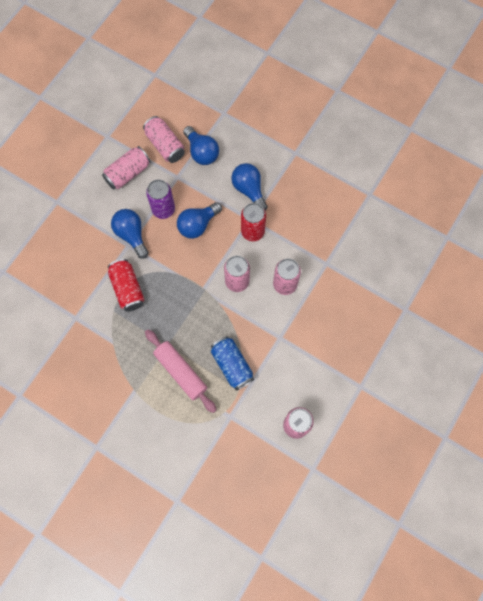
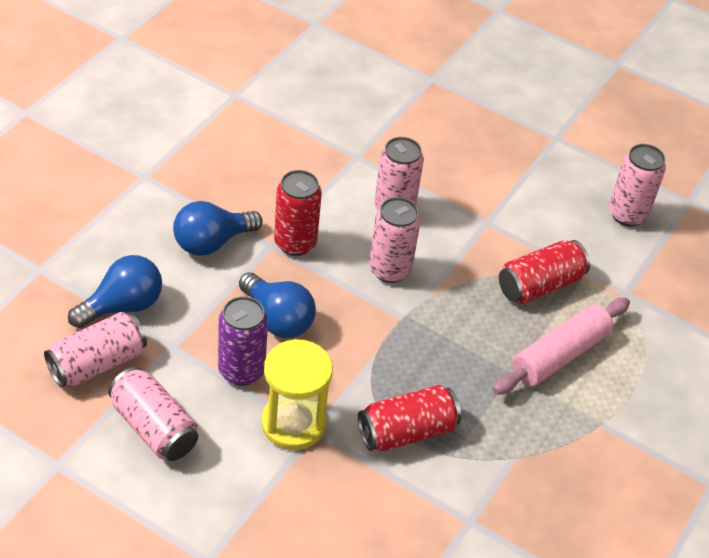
camera: 95 degrees left, 25 degrees down
(131, 235) = (293, 423): blue light bulb -> yellow hourglass
(232, 365) = (540, 285): blue can -> red can

